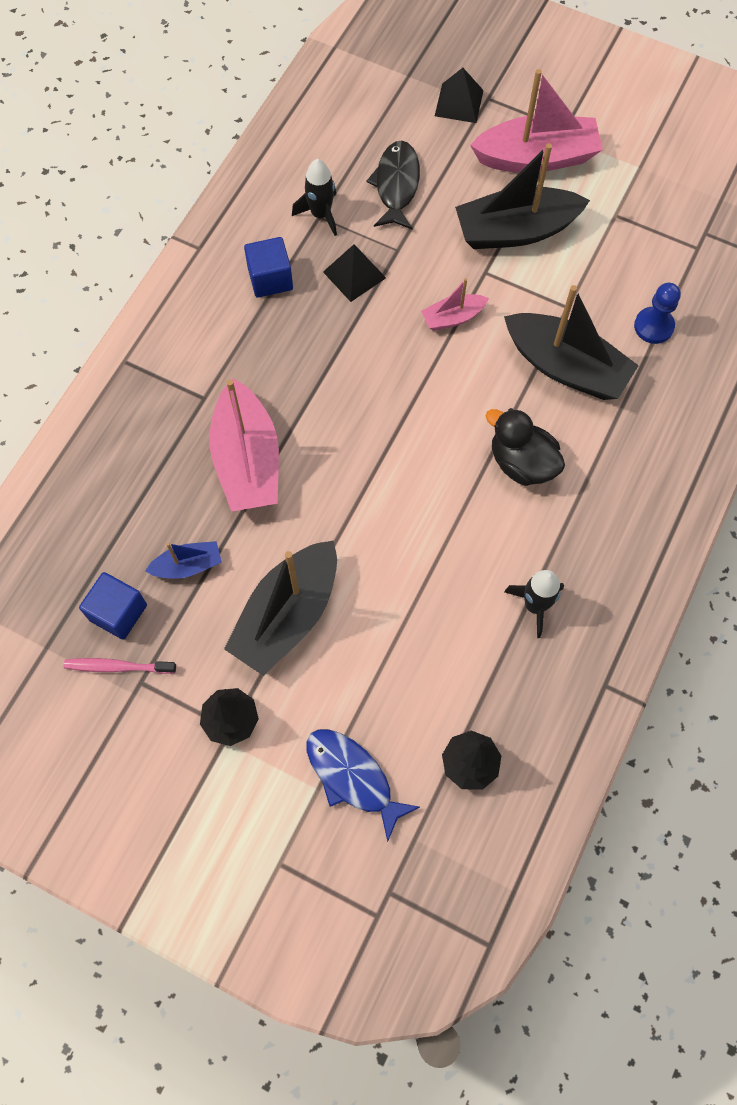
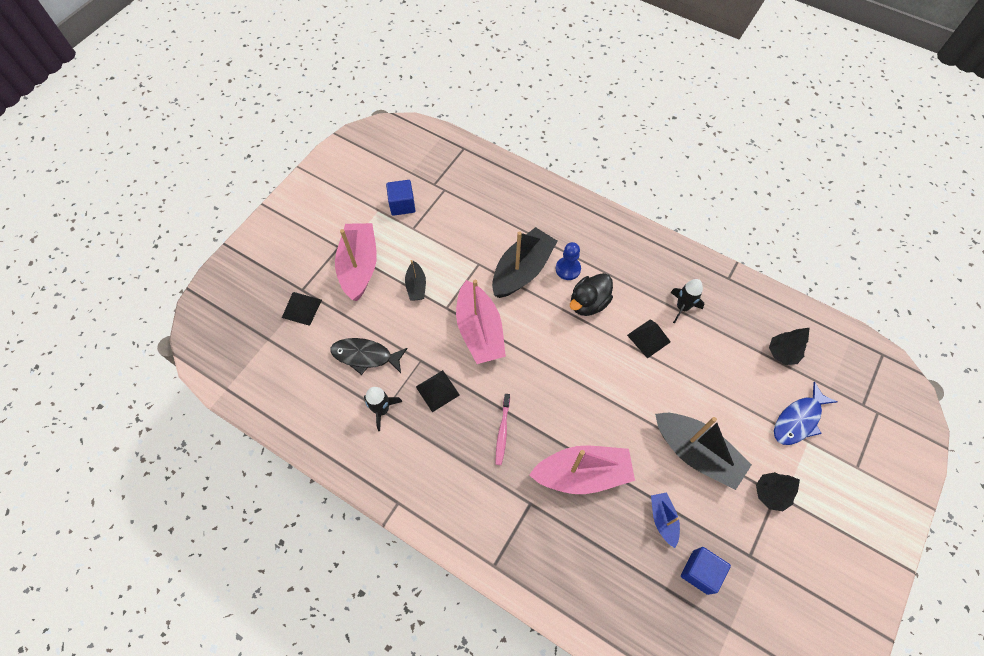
camera: 85 degrees left, 5 degrees down
(118, 667) = (740, 572): pink toothbrush -> pink toothbrush (502, 432)
(270, 279) = (433, 450): blue cube -> blue cube (402, 205)
(453, 318) = (479, 331): pink boat -> pink boat, size x1.98
(471, 552) = (648, 338): none -> black pyramid
(515, 231) = (416, 286): black boat -> black boat, size x0.50
(653, 326) = (497, 220): blue pawn -> blue pawn (568, 269)

